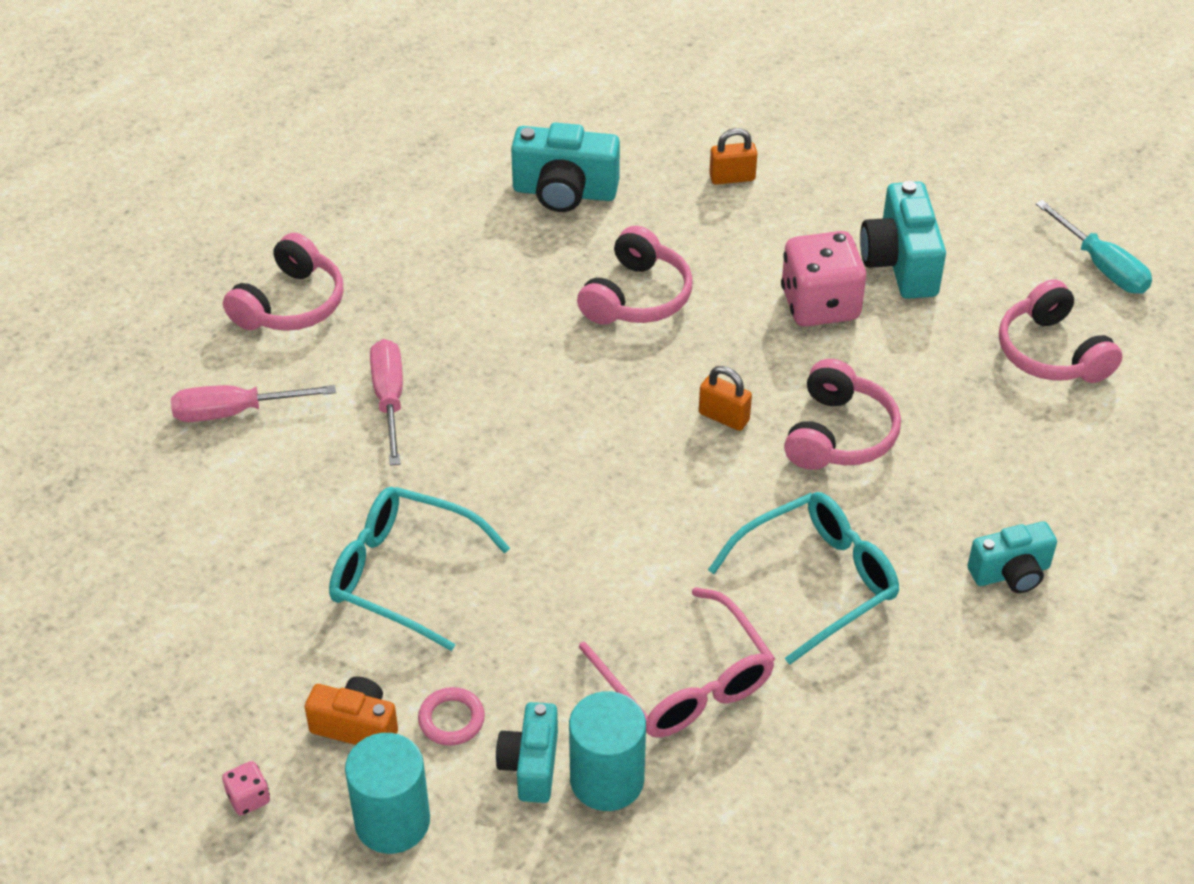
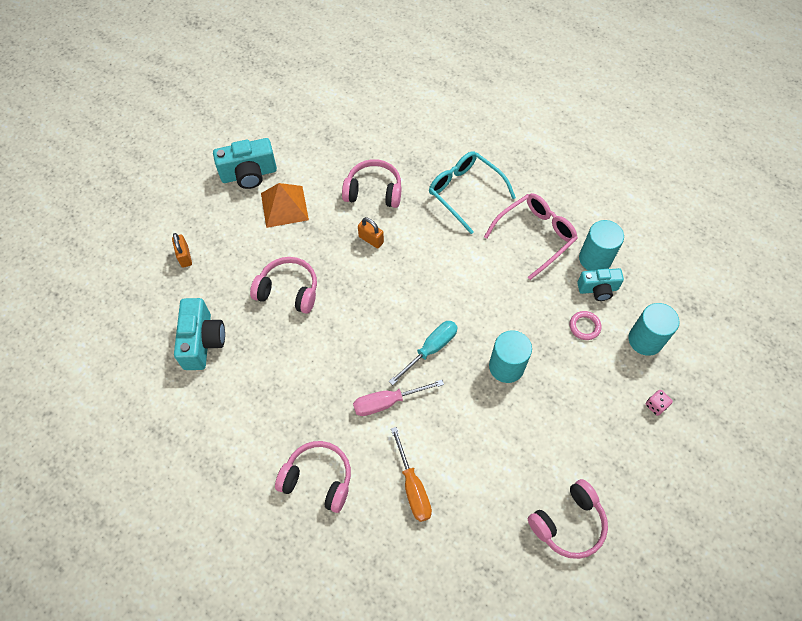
camera: 100 degrees left, 15 degrees up
(234, 412) = (413, 487): pink screwdriver -> orange screwdriver
(356, 726) = (601, 367): orange camera -> none
(404, 574) = (506, 366): turquoise glasses -> turquoise cylinder
(724, 417) = (371, 239): orange padlock -> orange padlock turned 75 degrees counterclockwise
(820, 305) = (284, 206): pink dice -> orange pyramid
(1011, 573) = (443, 124): turquoise camera -> none
(1051, 352) = (305, 113): pink headphones -> pink headphones (568, 523)
(1102, 266) = (243, 95): turquoise screwdriver -> turquoise screwdriver (430, 349)

